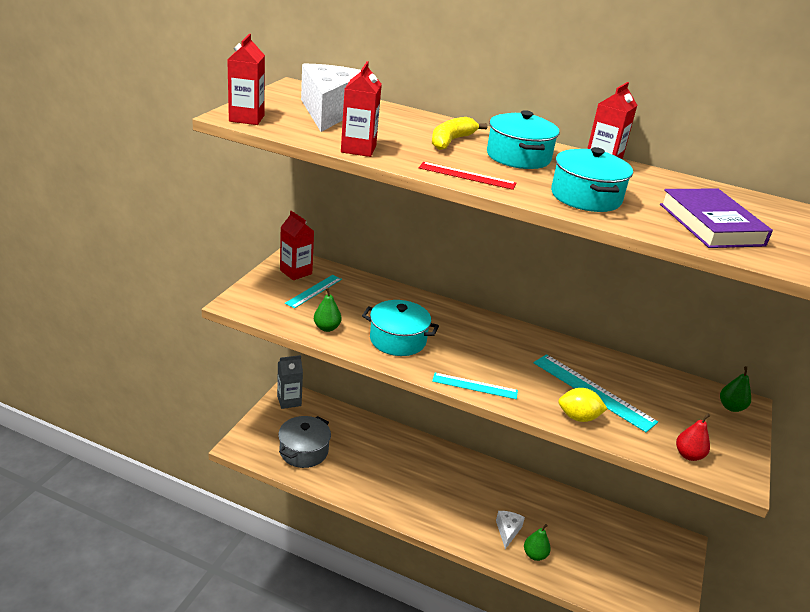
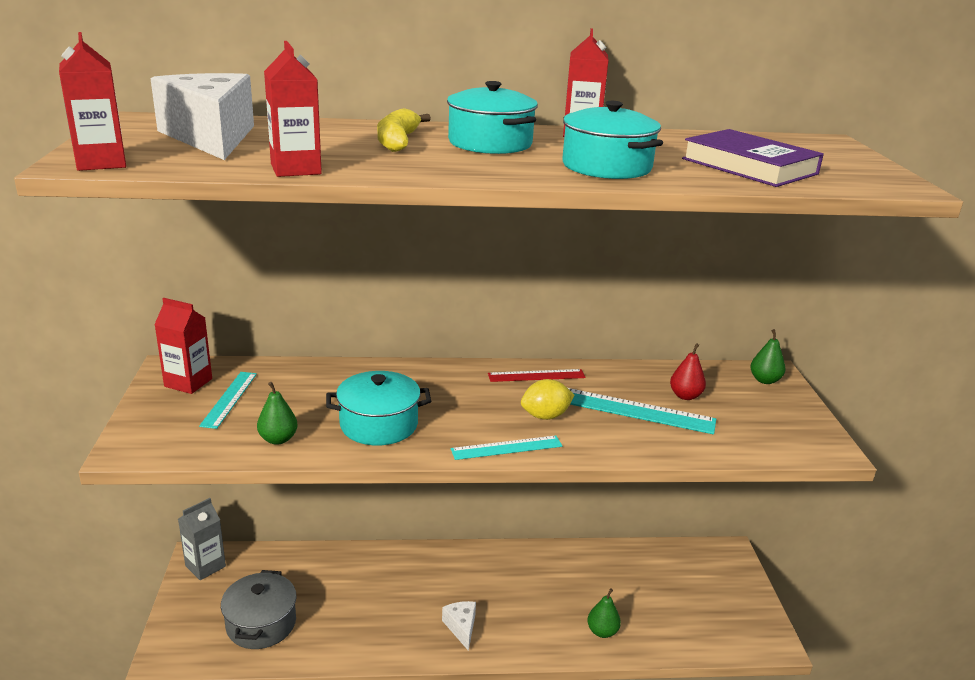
camera: 25 degrees left, 5 degrees down
(467, 176) = (458, 171): red ruler -> red ruler (536, 376)
(507, 531) = (558, 617): white cheese -> white cheese (461, 627)
(578, 417) = (639, 443): yellow lemon -> yellow lemon (545, 416)
(688, 455) = (769, 443): red pear -> red pear (685, 396)

